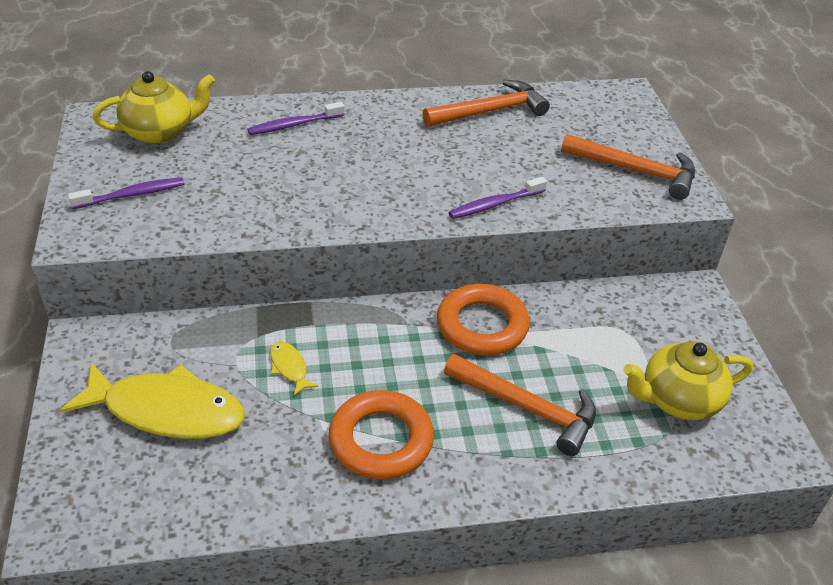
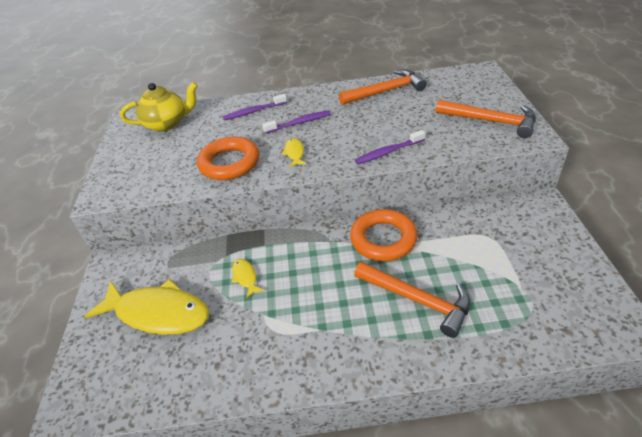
camera: 10 degrees right, 0 degrees up
(132, 195) = (142, 165): purple toothbrush -> purple toothbrush (299, 123)
(361, 195) = (294, 153): none -> yellow fish
(381, 440) = (307, 330): orange ring -> orange ring (229, 163)
(678, 400) = (535, 288): yellow teapot -> none

